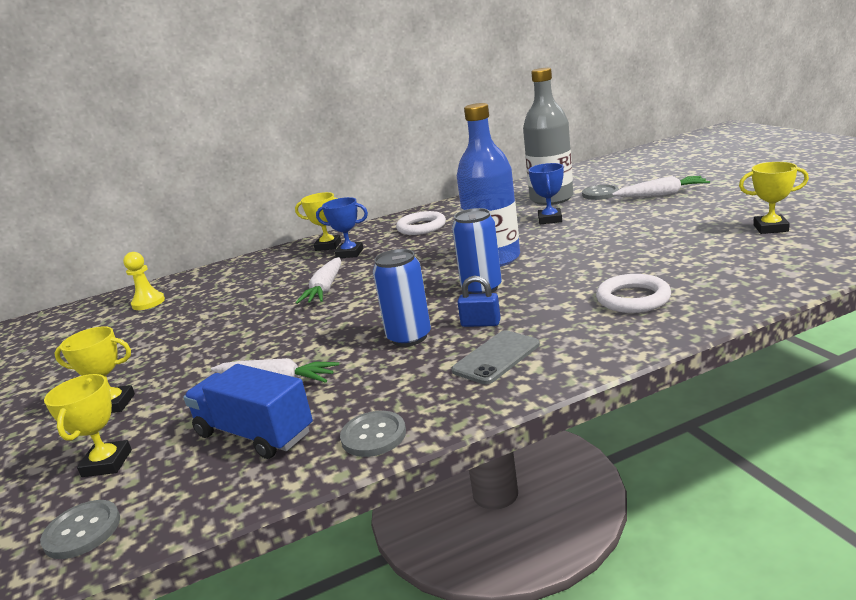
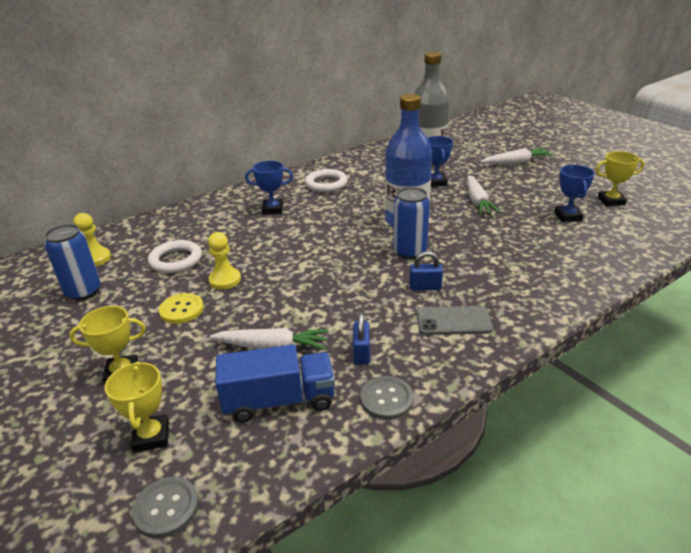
camera: 15 degrees left, 10 degrees up
(204, 347) = (181, 310): none -> yellow button
(254, 434) = (279, 400): blue truck -> blue truck turned 150 degrees clockwise
(263, 320) = (225, 280): none -> yellow pawn
(325, 289) = (268, 247): white carrot -> white carrot (477, 201)
(328, 246) = (247, 200): yellow trophy -> none
(370, 389) = (361, 353): none -> blue padlock
(409, 337) = (370, 300): blue can -> blue can (83, 291)
(496, 357) = (453, 321): grey phone -> grey phone turned 60 degrees clockwise
(600, 194) = (466, 158): grey button -> none
(633, 299) = (536, 265): white ring -> white ring (176, 260)
(702, 246) = (567, 216): none -> blue trophy

